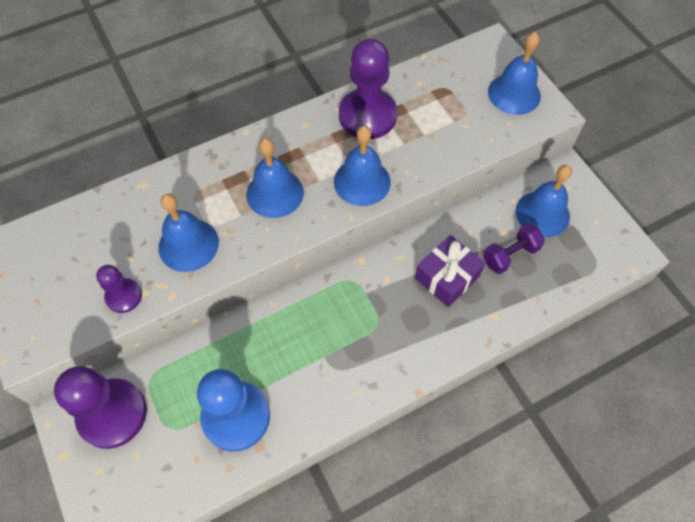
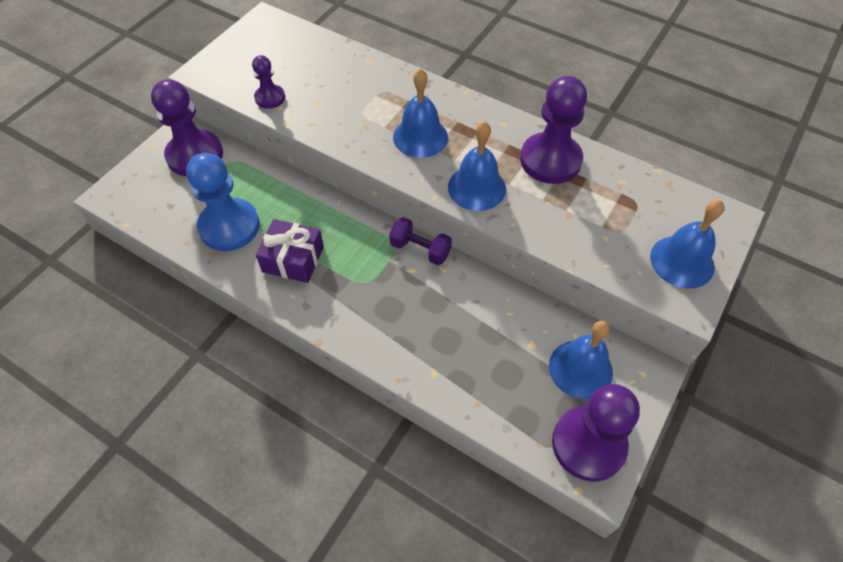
camera: 60 degrees right, 5 degrees down
(188, 244) = (336, 110): blue bell -> none
(447, 277) = (447, 315): purple gift -> purple gift (293, 259)
(510, 255) = (509, 359): purple dumbbell -> purple dumbbell (420, 249)
(604, 244) = (588, 444): none -> purple pawn

